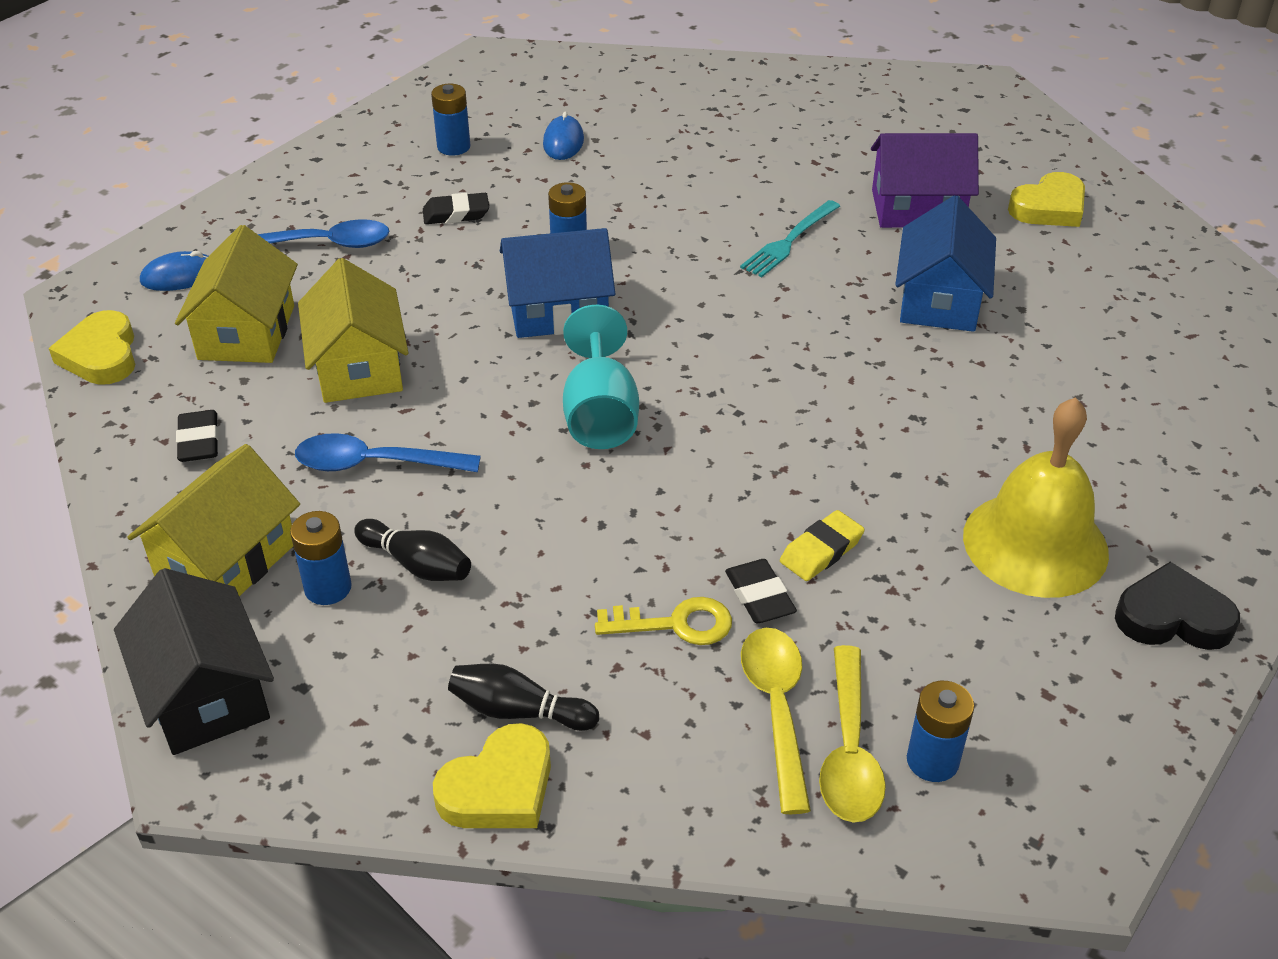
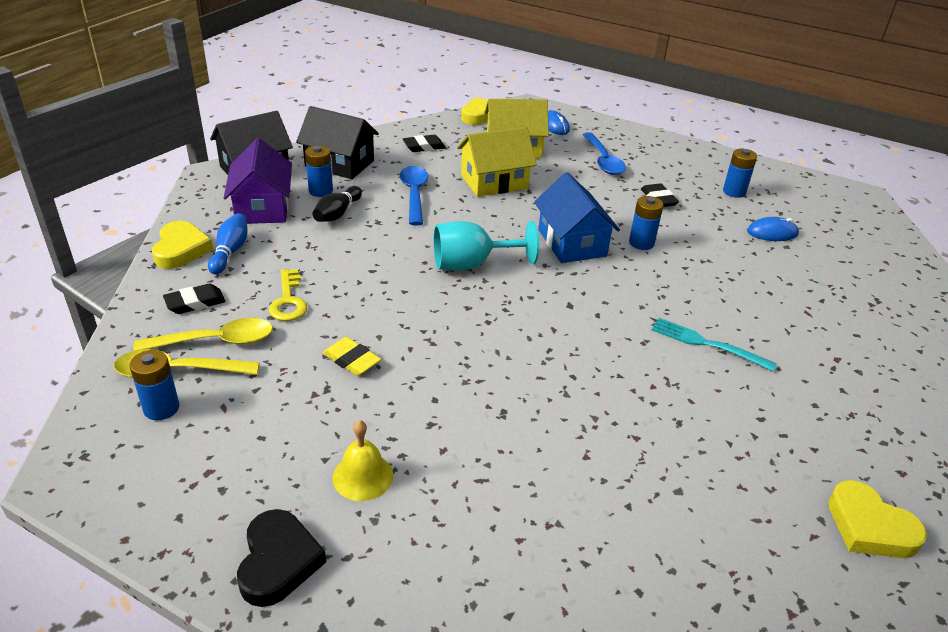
camera: 80 degrees right, 5 degrees down
(226, 560) = (339, 163): yellow house -> black house
(499, 788) = (181, 249): yellow heart -> yellow heart turned 135 degrees counterclockwise
(518, 711) = (230, 252): black bowling pin -> blue bowling pin
(759, 596) = (310, 333): black eraser -> black eraser (195, 303)
(917, 209) = (803, 423): purple house -> purple house (262, 207)
(939, 300) = (666, 432): blue house -> none
(1035, 544) = (363, 476): yellow bell -> yellow bell, size x0.52

